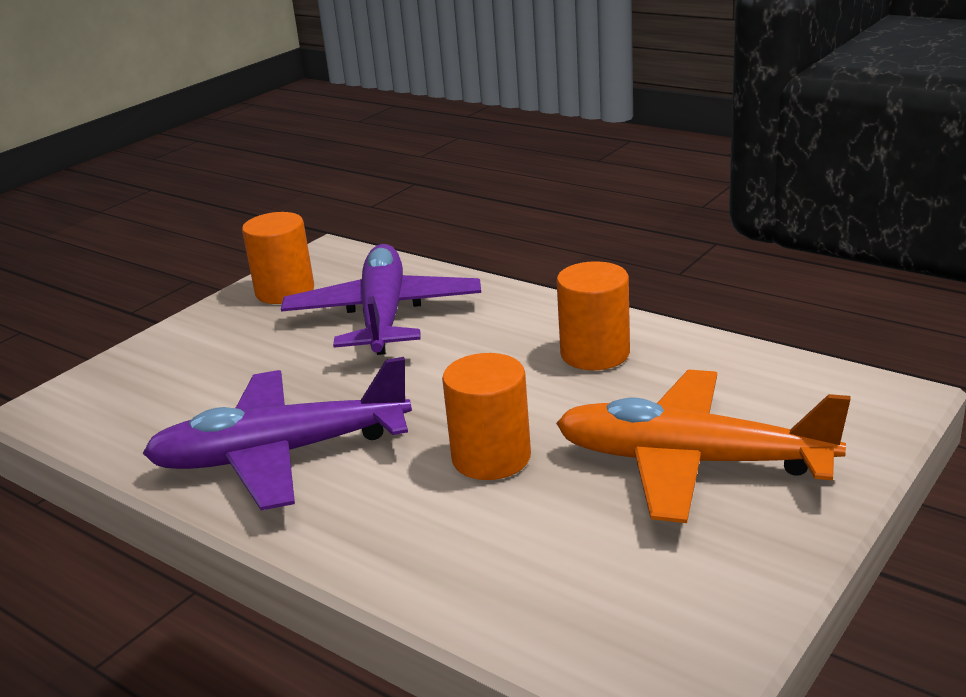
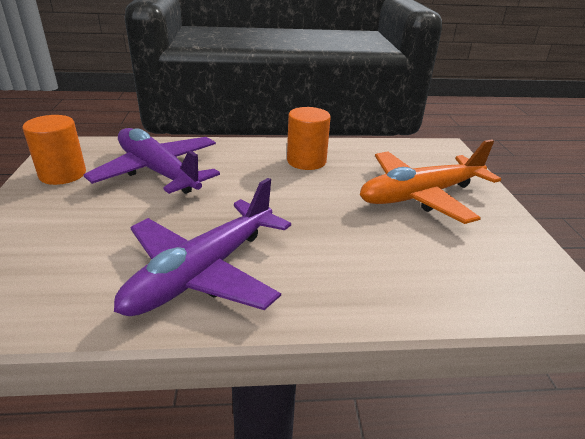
camera: 45 degrees left, 5 degrees up
(491, 458) = (332, 226): orange cylinder -> none

